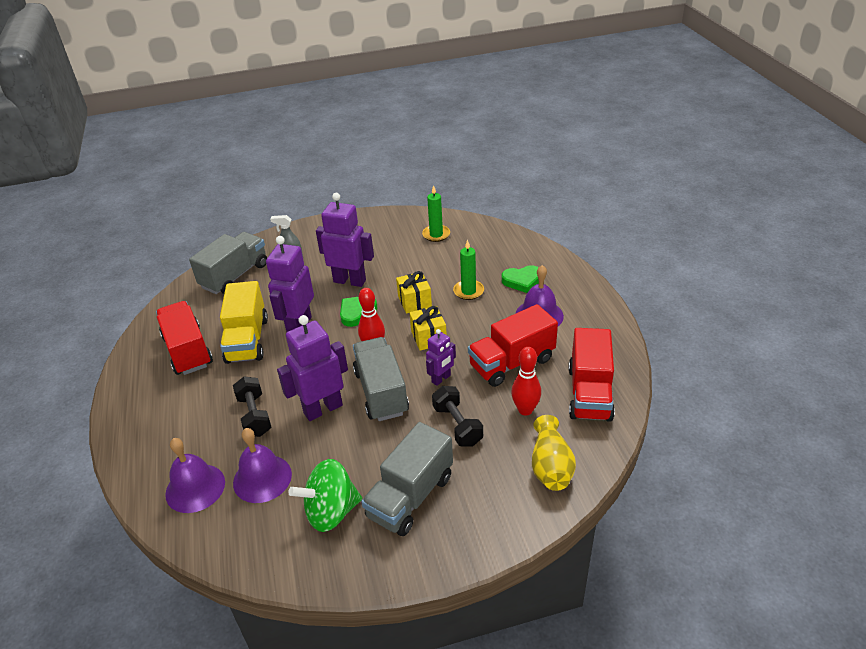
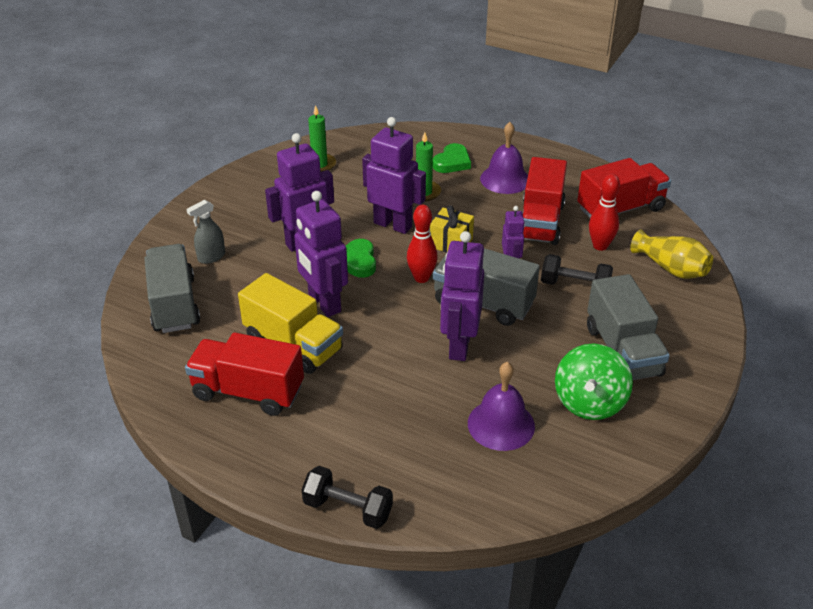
camera: 50 degrees left, 0 degrees up
(195, 488) = (460, 474): purple bell -> none
(255, 416) = (412, 391): black dumbbell -> black dumbbell (348, 509)
(414, 301) = (393, 225): yellow gift -> purple robot
(589, 393) = (620, 209): red truck -> red truck turned 75 degrees counterclockwise

